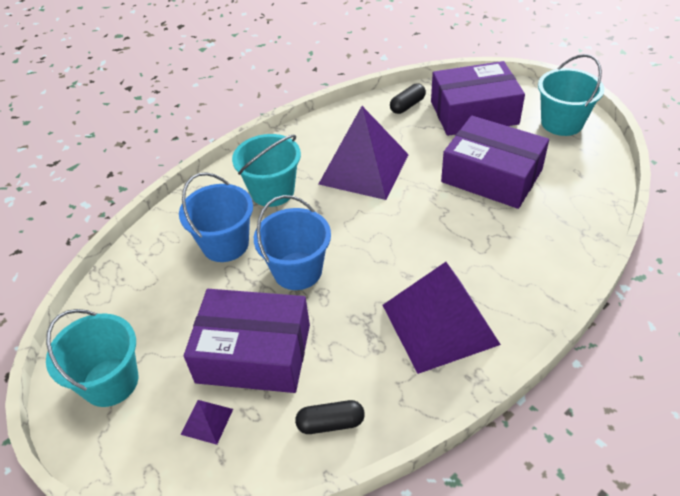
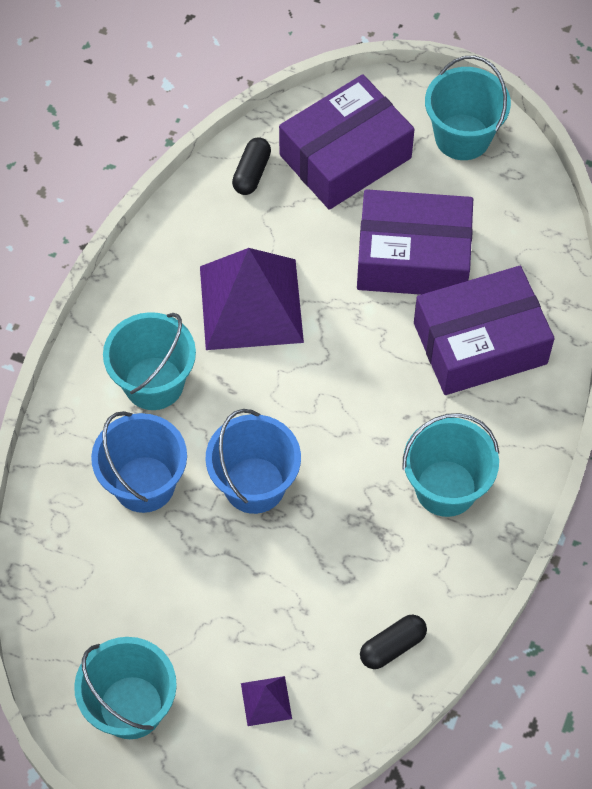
camera: 30 degrees left, 15 degrees up
(254, 353) = (267, 606): purple box -> purple box (480, 343)
(439, 324) = (446, 488): purple pyramid -> turquoise bucket

